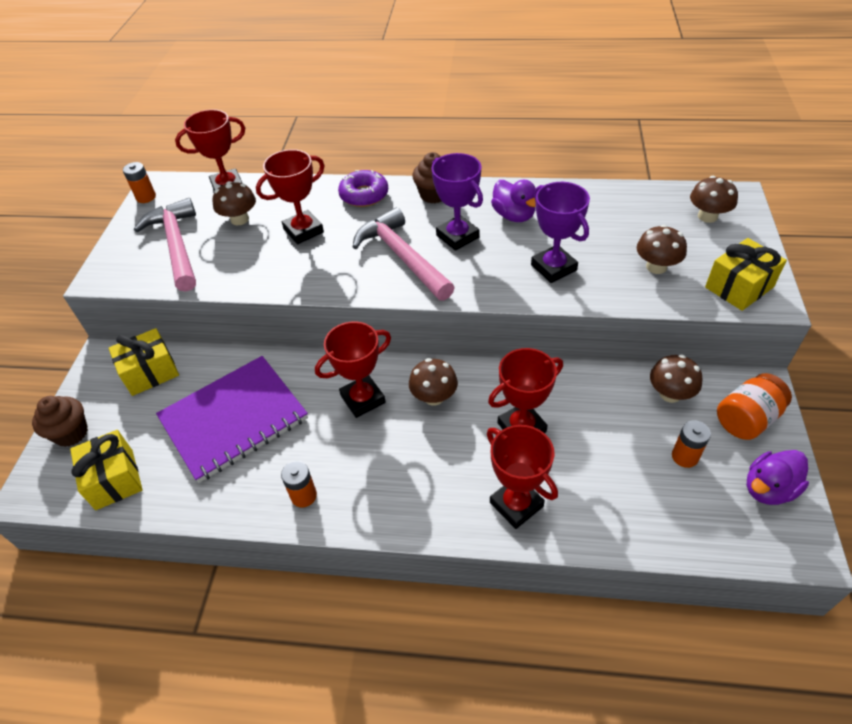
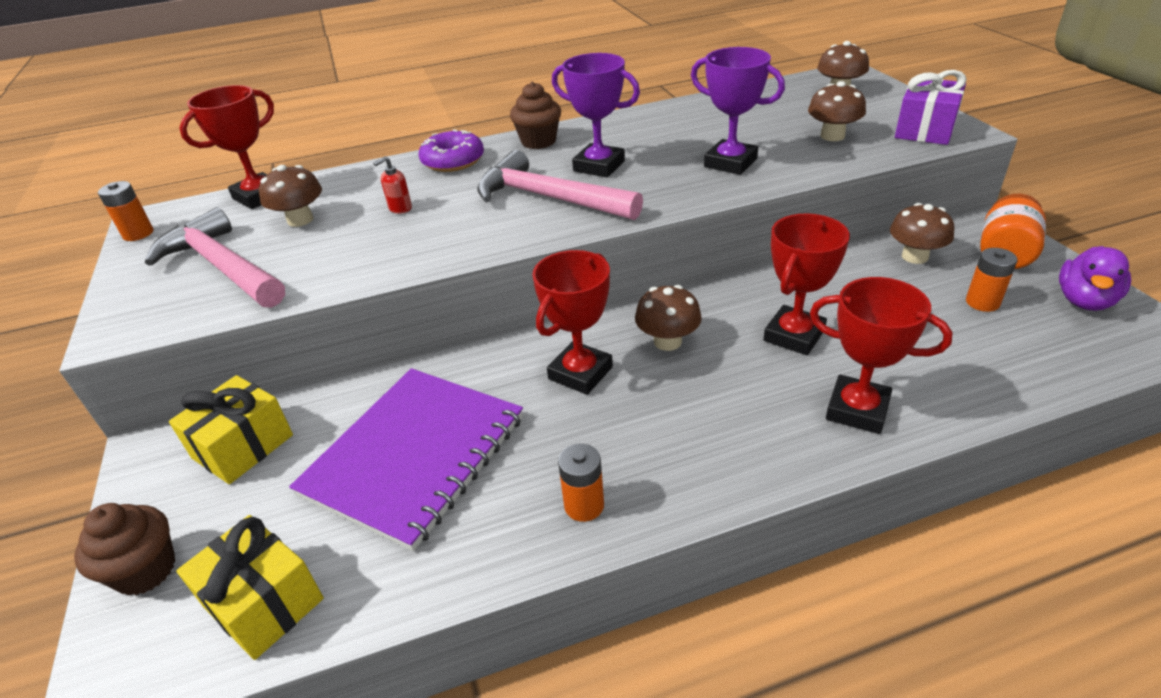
camera: 25 degrees left, 10 degrees down
(303, 231) = (400, 208): red trophy -> red soap dispenser
(514, 215) = (645, 136): purple duck -> none
(739, 287) = (925, 130): yellow gift -> purple gift

